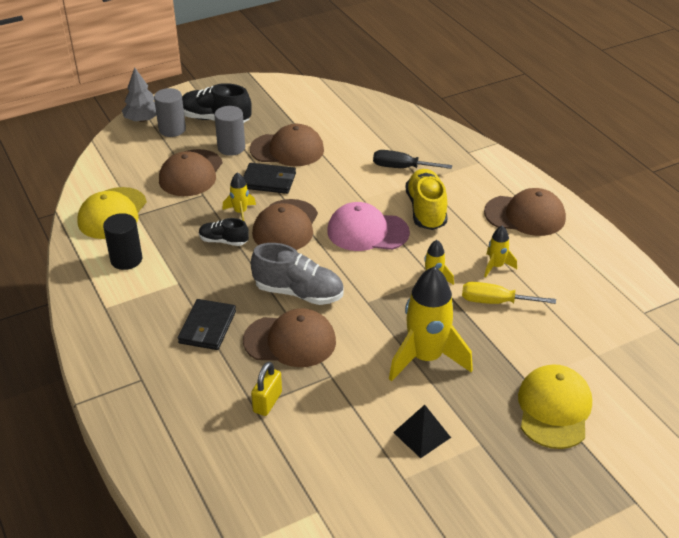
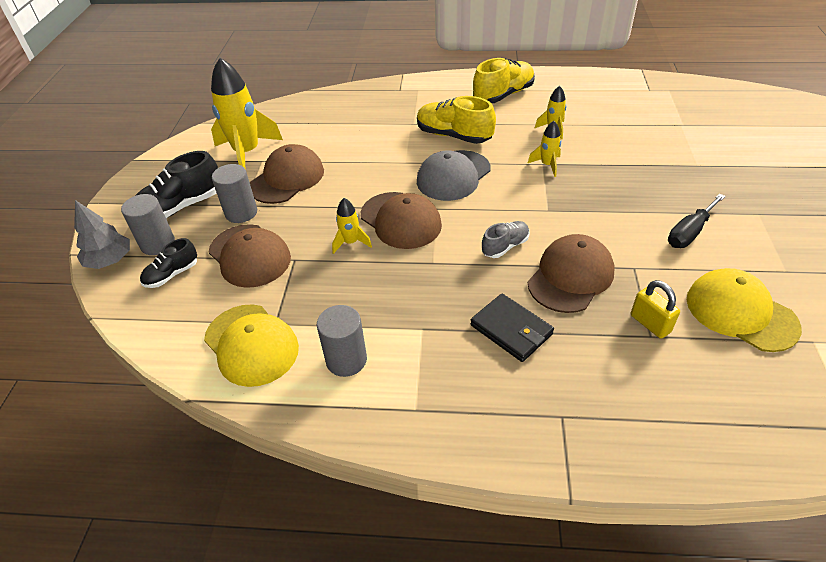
camera: 55 degrees left, 5 degrees up
(126, 259) = (346, 360): black cylinder -> grey cylinder
(223, 241) = (384, 270): black shoe -> black shoe (172, 275)
(269, 181) = (321, 207): black wallet -> none
(299, 293) = (505, 246): grey shoe -> grey shoe, size x0.58
(367, 231) = (453, 175): pink cap -> grey cap
(401, 167) = (385, 127): black screwdriver -> black screwdriver (689, 232)
(421, 435) = (736, 241): black pyramid -> none
(426, 358) = (642, 204): yellow rocket -> yellow rocket (247, 153)
(495, 302) = (595, 145): yellow screwdriver -> none
(525, 215) = (503, 95): brown cap -> yellow shoe
(554, 409) = (734, 164): yellow cap -> yellow cap (740, 313)

